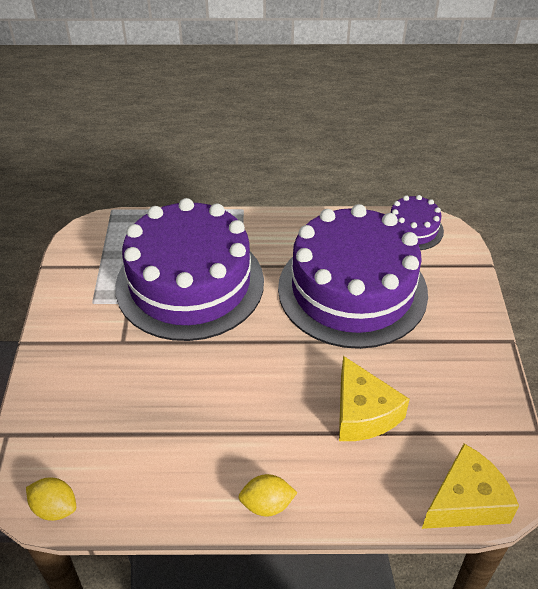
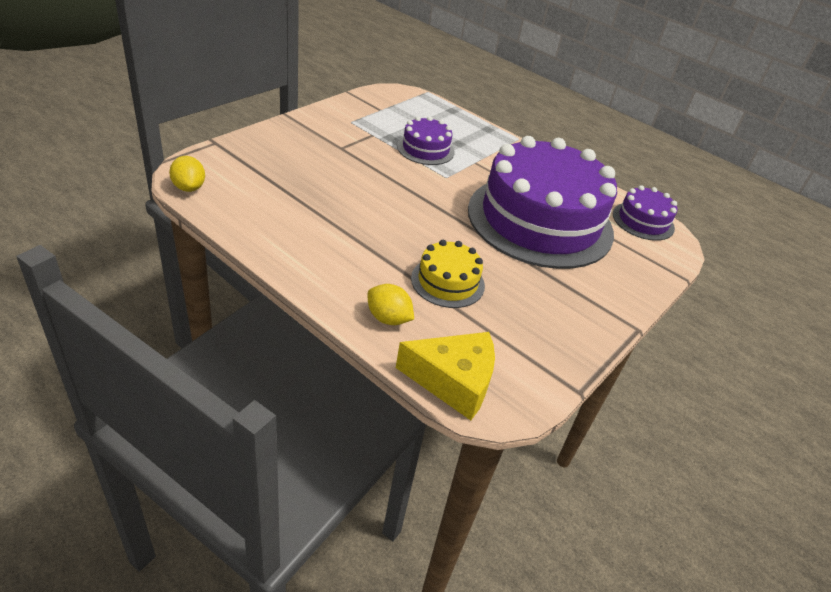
camera: 35 degrees right, 5 degrees down
(190, 283) = (425, 149): purple cake -> purple cake, size x0.44
(267, 505) = (308, 275): yellow lemon -> yellow lemon (388, 318)
(363, 413) = (447, 282): yellow cheese -> yellow cake

